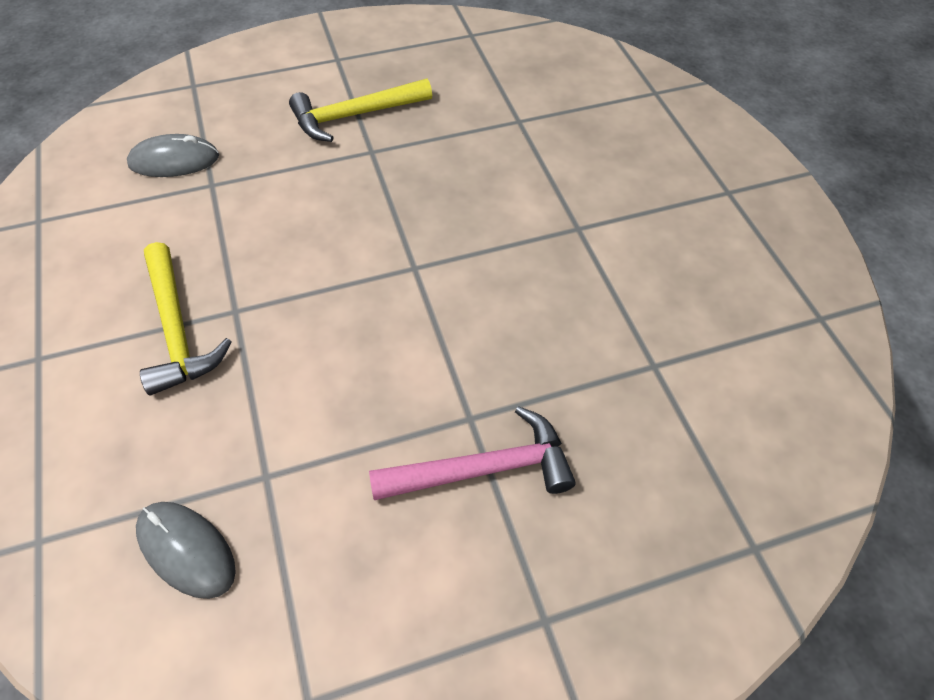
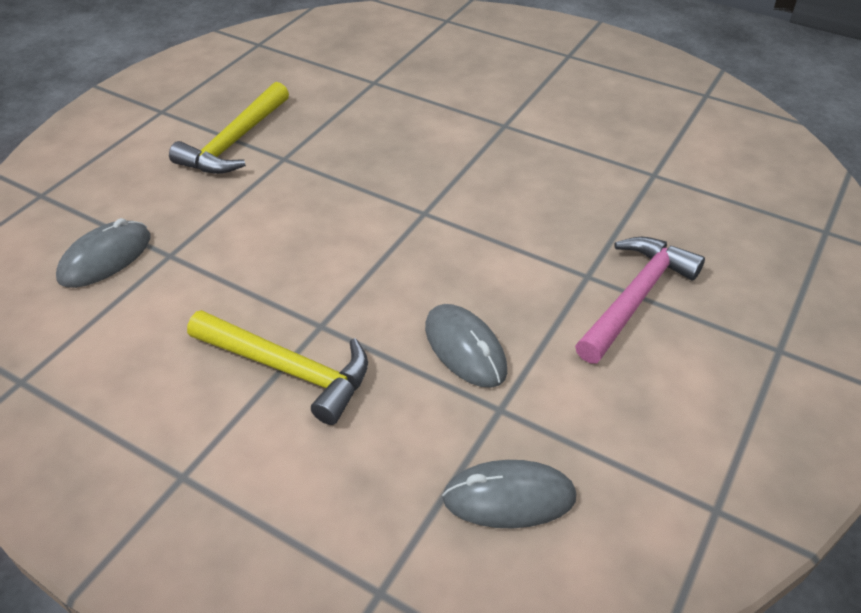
camera: 40 degrees left, 10 degrees down
(302, 407) = (465, 349): none -> grey mouse

